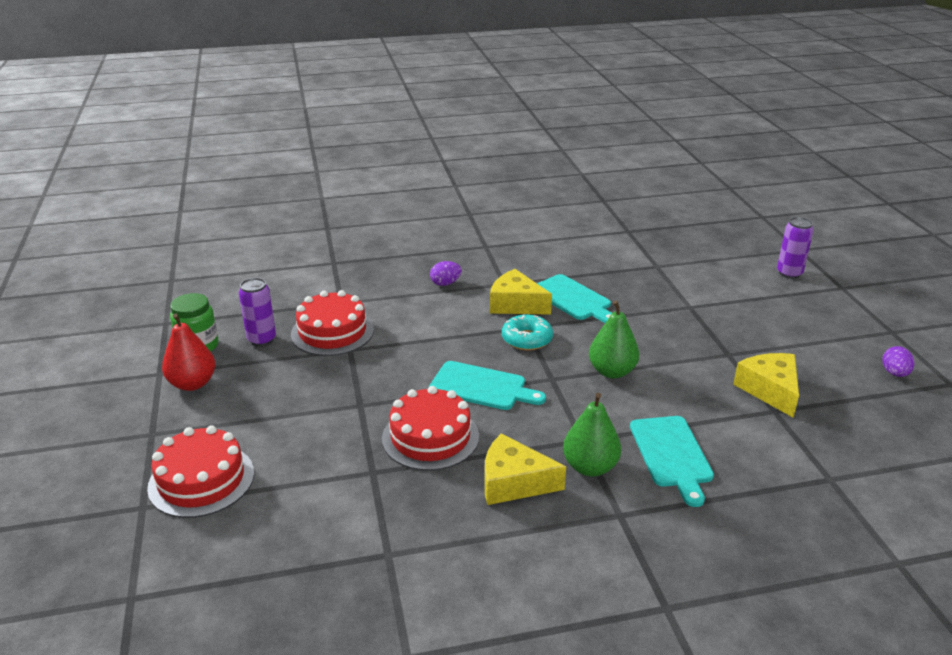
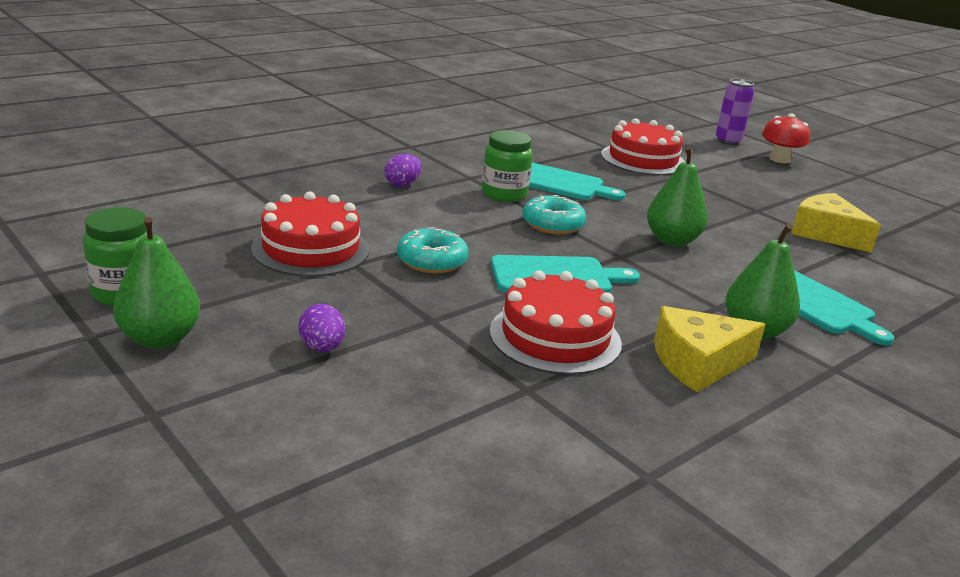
camera: 30 degrees left, 5 degrees down
(192, 383) = (160, 339): red pear -> green pear
(201, 480) = (296, 455): red cake -> red cake (643, 159)
(262, 339) = (217, 271): purple can -> none
(404, 356) = (432, 261): none -> turquoise donut
(516, 304) = (504, 194): yellow cheese -> green jar
(821, 301) = (779, 159): none -> red mushroom
(894, 373) = (901, 205): purple egg -> purple egg (322, 348)

